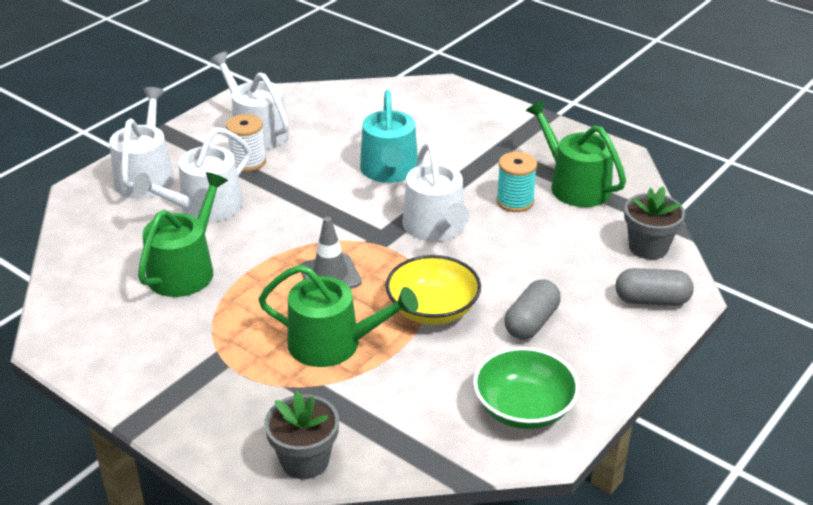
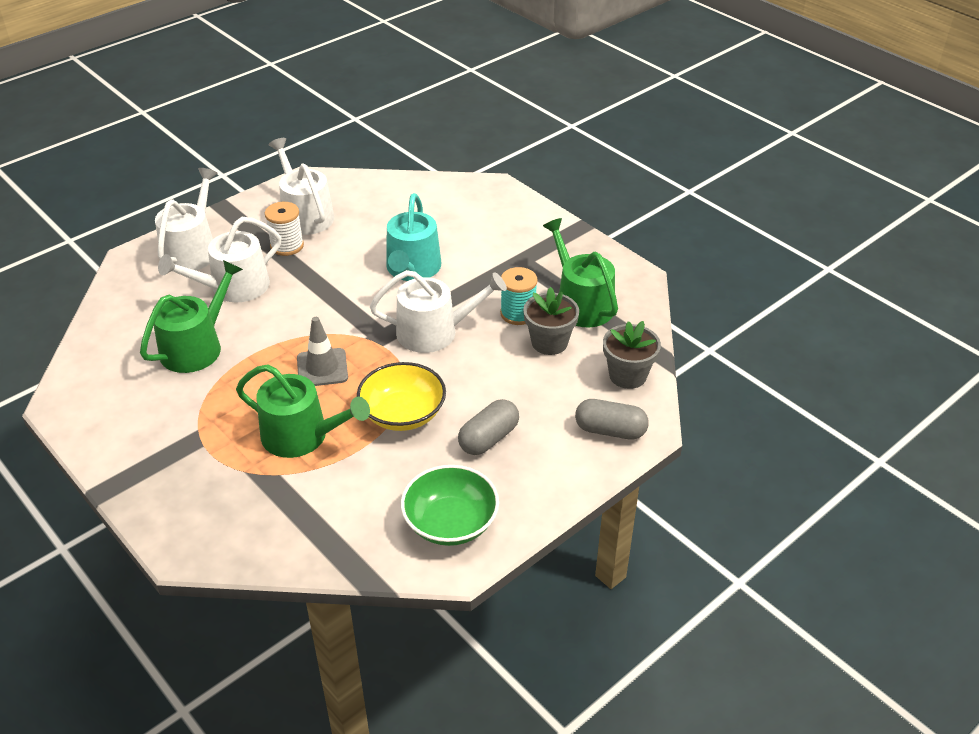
camera: 10 degrees right, 5 degrees up
(305, 460) = (238, 545): grey flower pot -> grey flower pot (549, 342)
(436, 228) = (435, 332): white watering can -> white watering can turned 90 degrees counterclockwise

